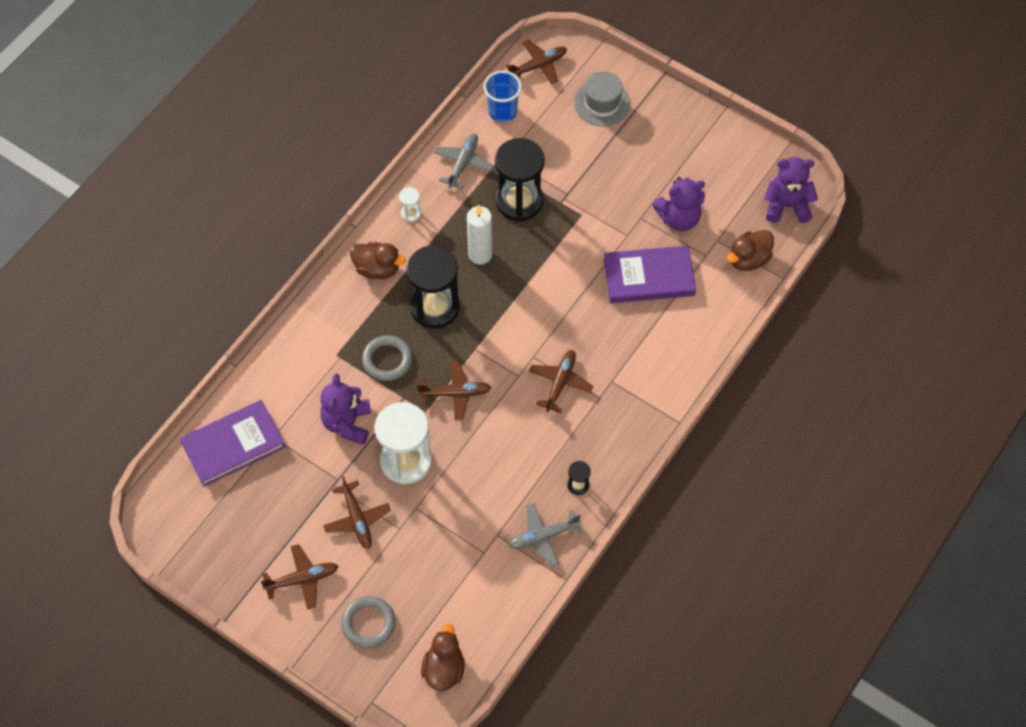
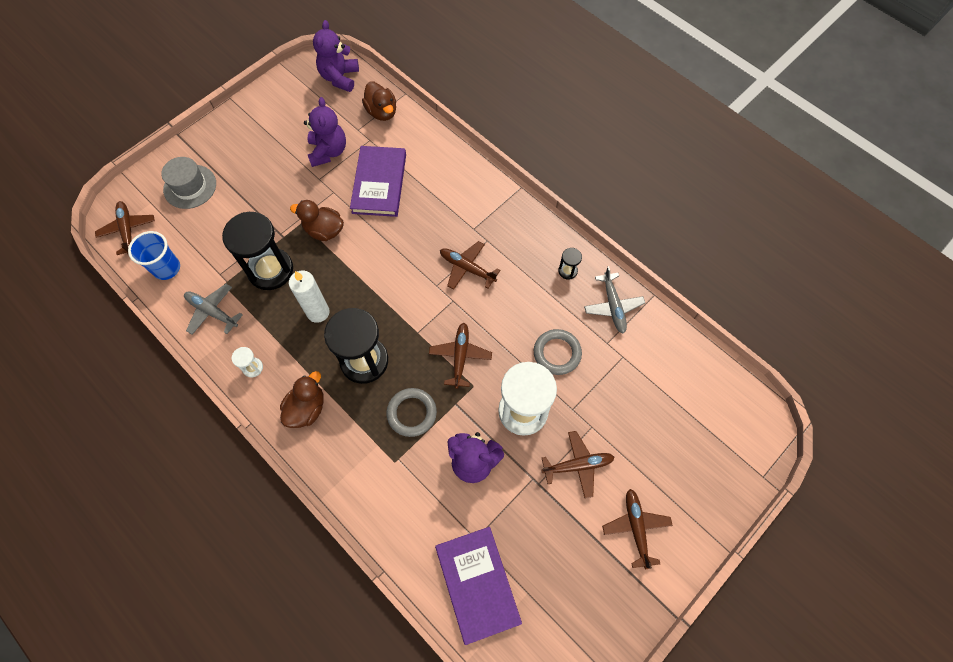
camera: 80 degrees left, 5 degrees up
(368, 623) = (685, 469): grey ring -> grey ring (557, 353)
(444, 669) = (732, 407): brown duck -> brown duck (324, 230)

